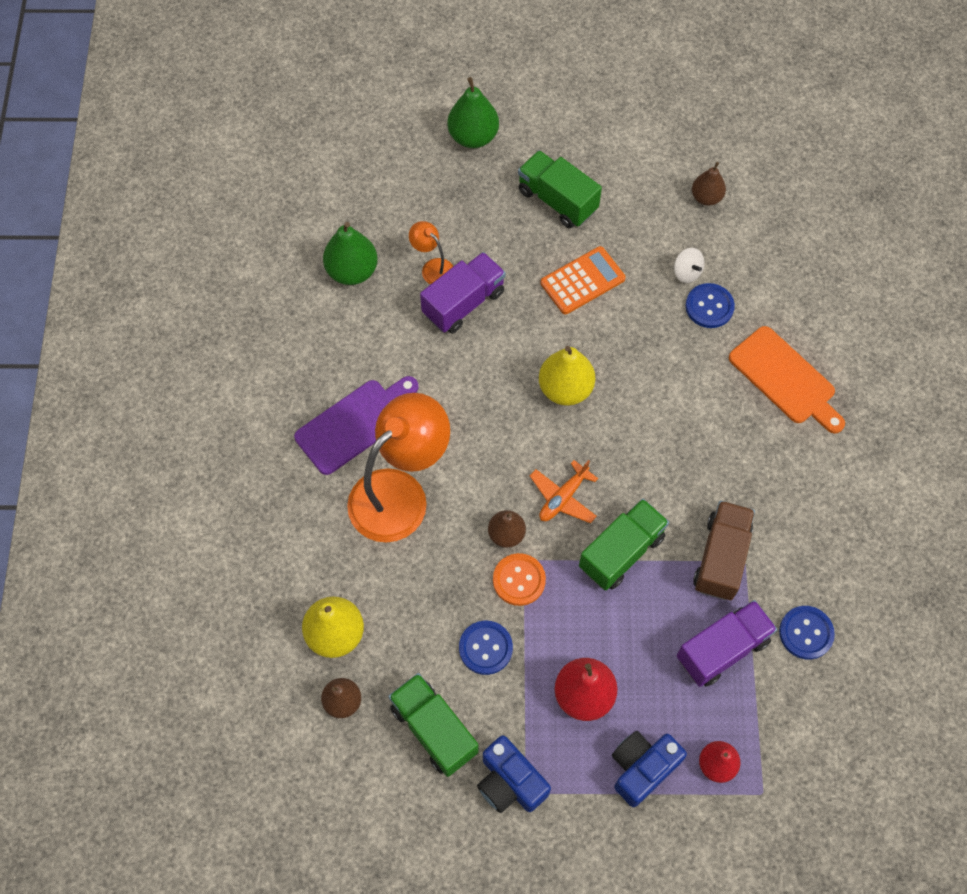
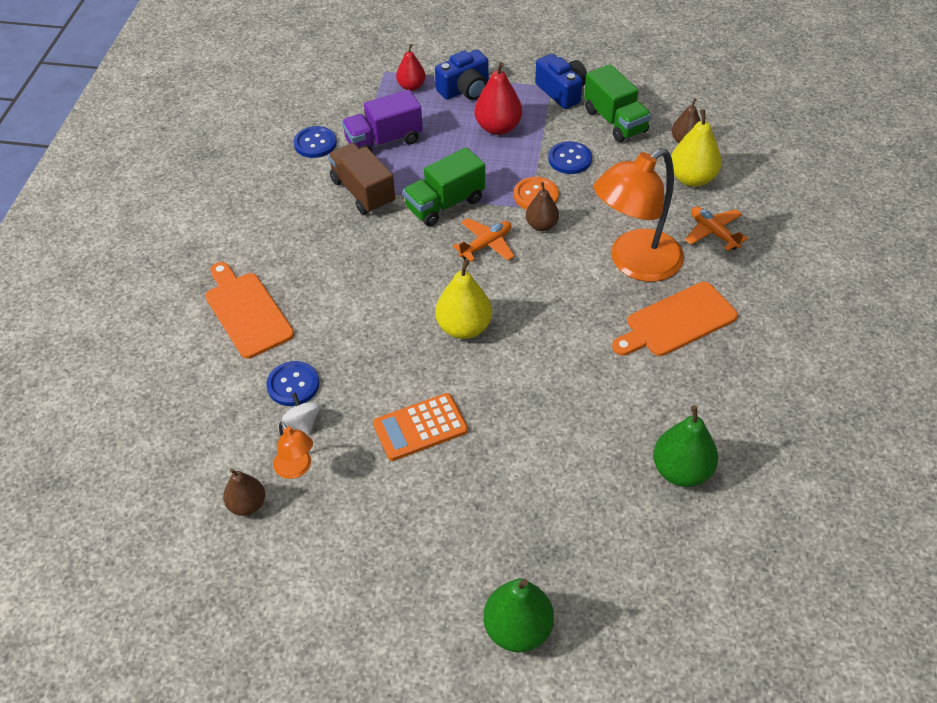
camera: 170 degrees left, 15 degrees down
(313, 549) = (713, 233): none -> orange plane
(355, 424) = (677, 322): purple cutting board -> orange cutting board
(433, 267) = (587, 463): orange lamp -> orange lamp (296, 469)
(463, 303) = (556, 420): purple truck -> none
(557, 200) = (426, 525): green truck -> none
(721, 558) = (363, 192): brown truck -> brown truck turned 120 degrees clockwise

